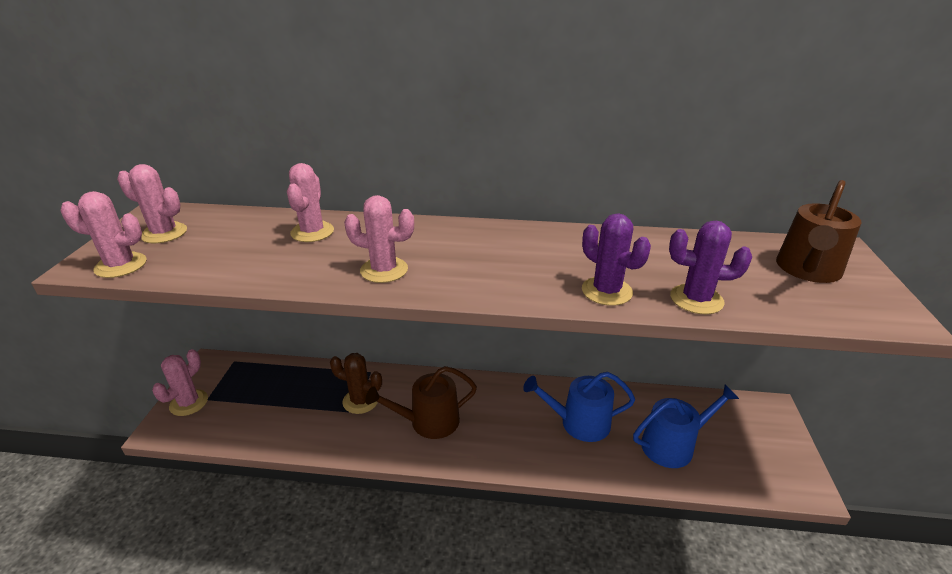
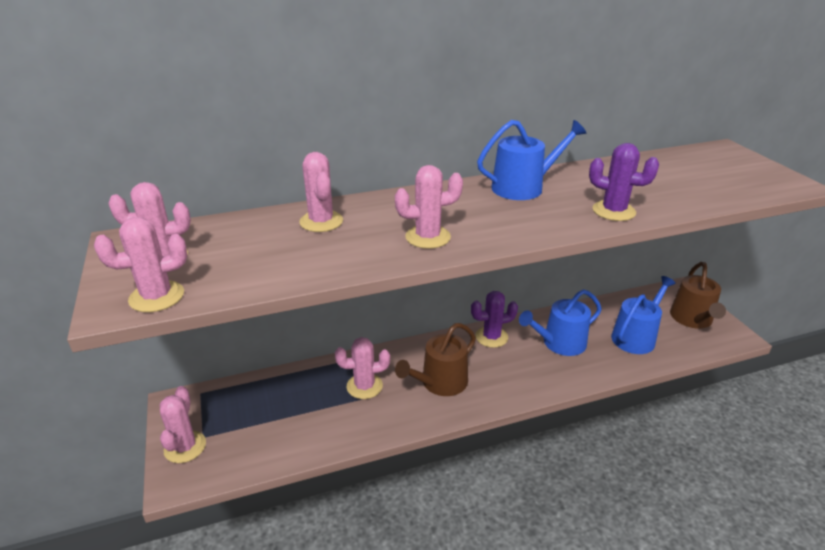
camera: 25 degrees left, 0 degrees up
(360, 401) = (364, 386): brown cactus -> pink cactus
(536, 242) = (523, 187): none -> blue watering can
(696, 299) = (676, 202): purple cactus -> purple cactus (491, 337)
(807, 270) = (720, 167): brown watering can -> brown watering can (692, 319)

